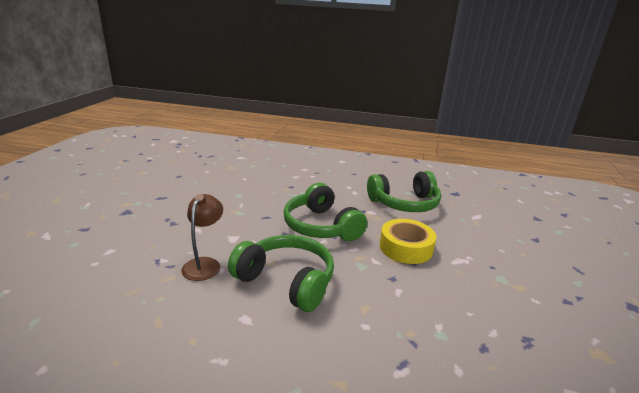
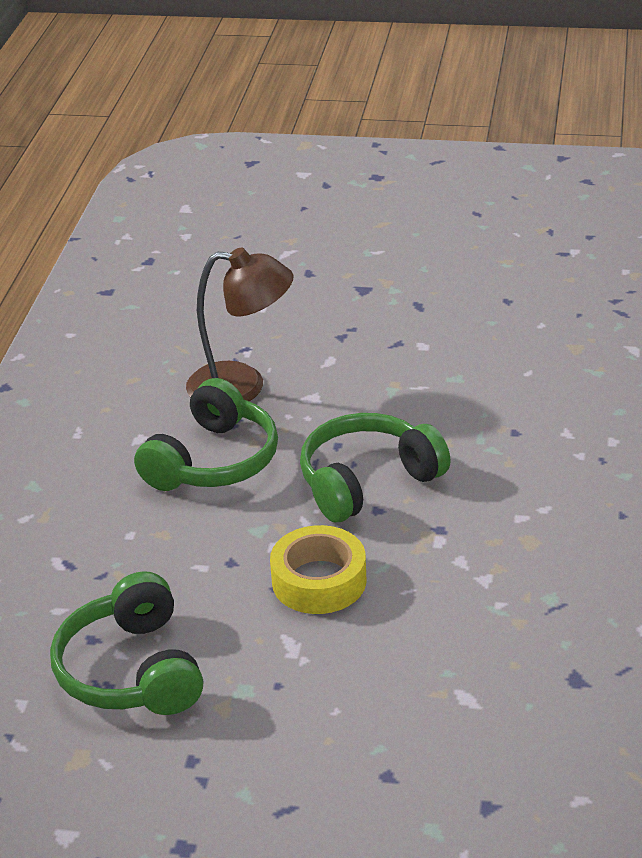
camera: 90 degrees right, 10 degrees up
(204, 264) = (242, 387): brown lamp -> brown lamp, size x1.51
(404, 203) = (491, 589): green headphones -> green headphones (131, 670)

